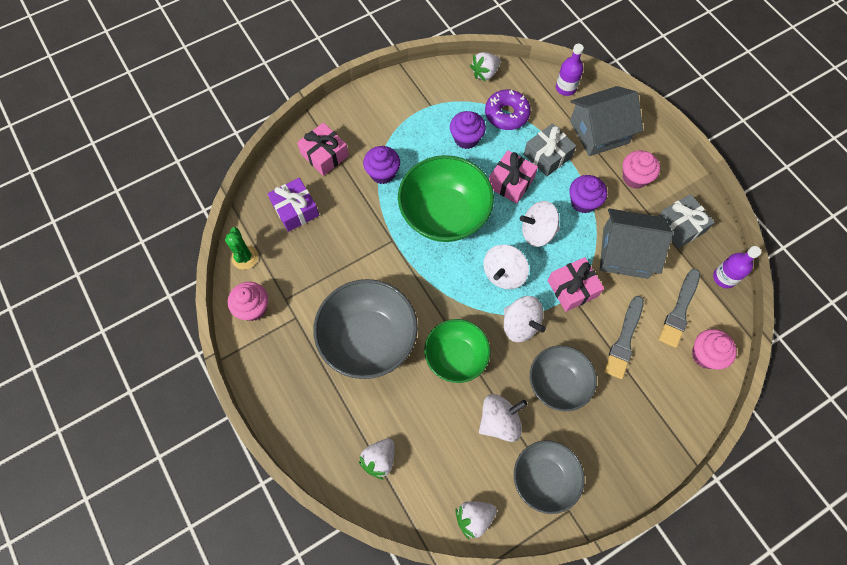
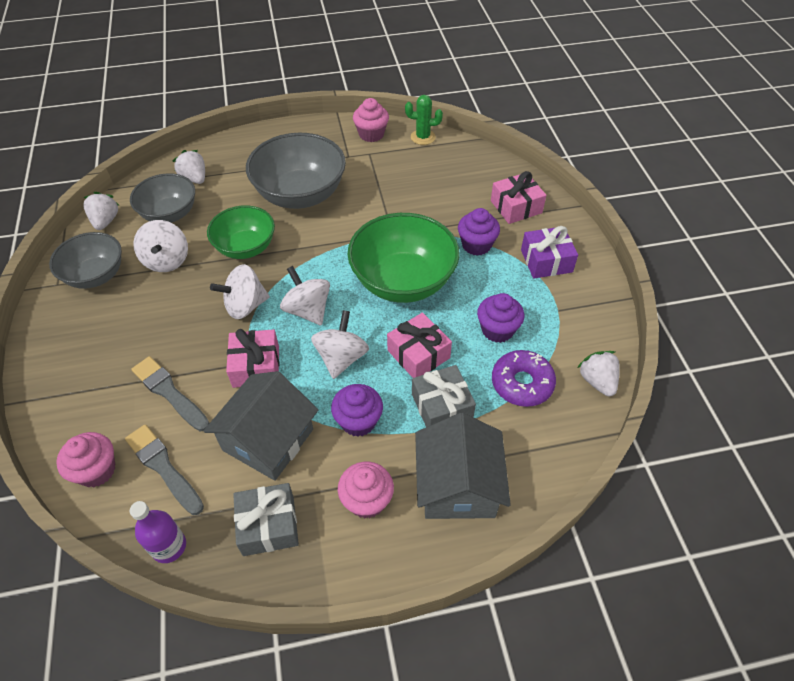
camera: 110 degrees right, 15 degrees down
(295, 210) = (458, 175): purple gift -> purple gift (546, 261)
(558, 383) = (168, 316): grey bowl -> grey bowl (170, 214)
(565, 88) = (548, 472): purple bottle -> none

